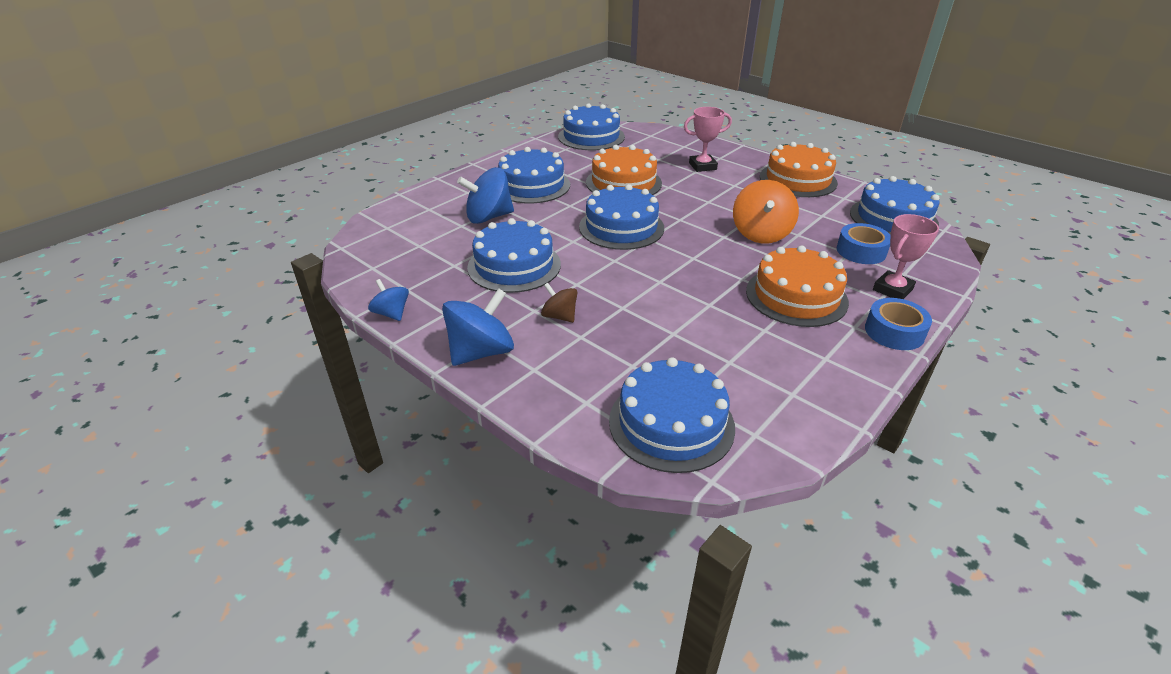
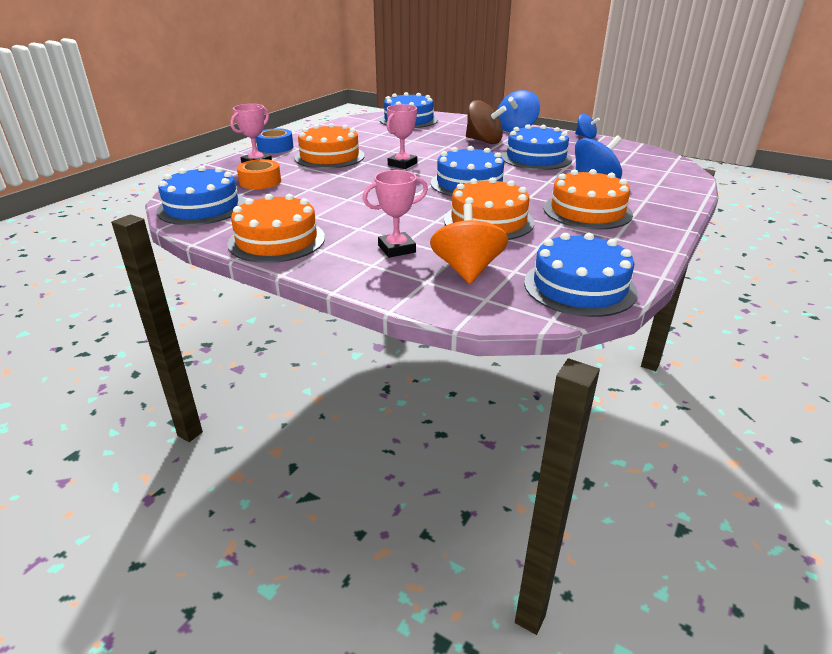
camera: 170 degrees right, 5 degrees down
(532, 185) = (587, 211): blue cake -> orange cake
(559, 316) = (484, 141): brown spinning top -> brown spinning top, size x1.74
(693, 269) = (402, 164): none -> pink trophy
(761, 234) = (342, 187): orange spinning top -> orange spinning top (467, 270)
(861, 251) = (260, 181): blue tape -> orange tape

